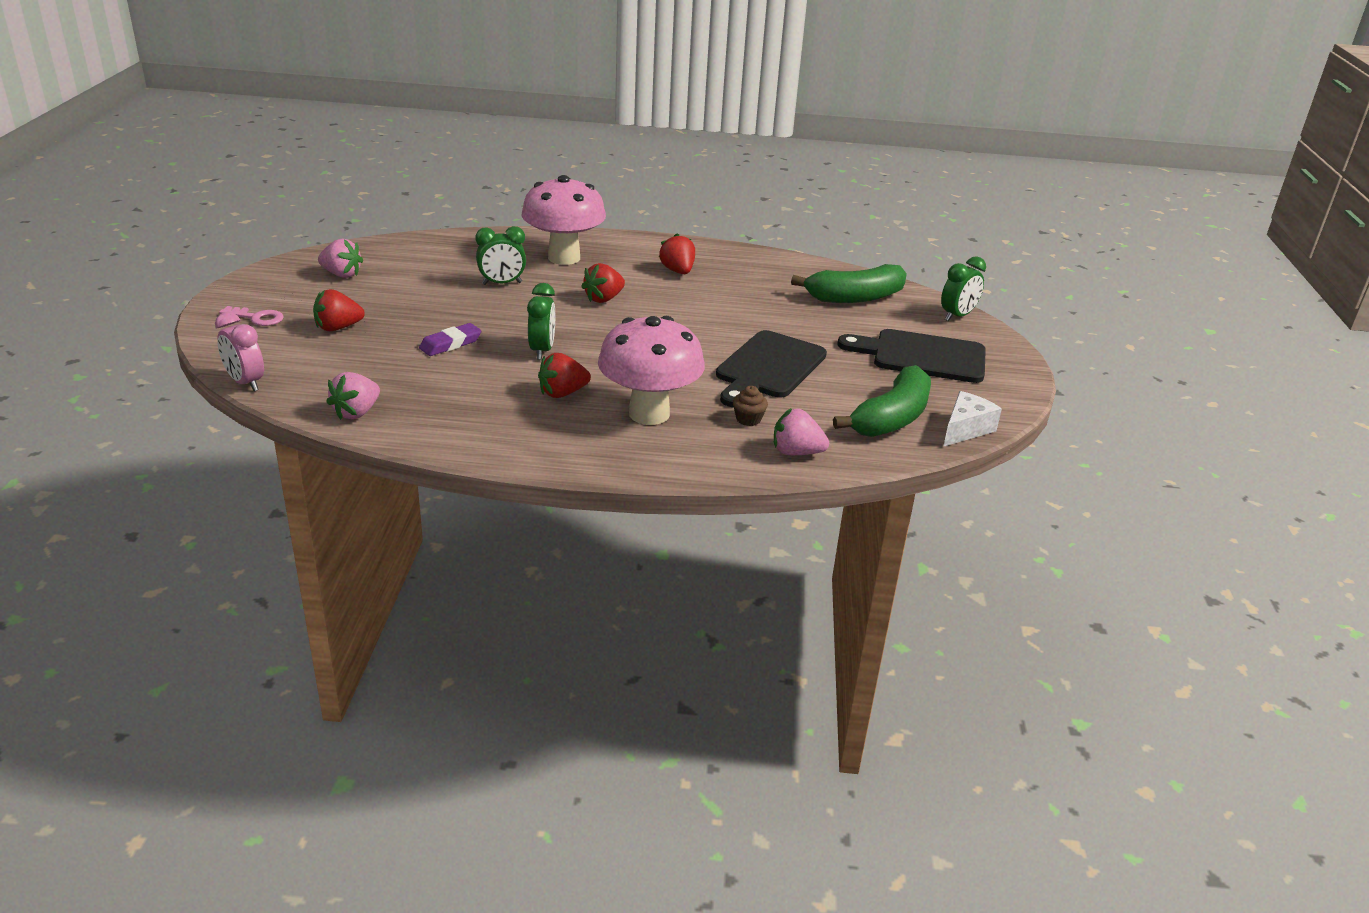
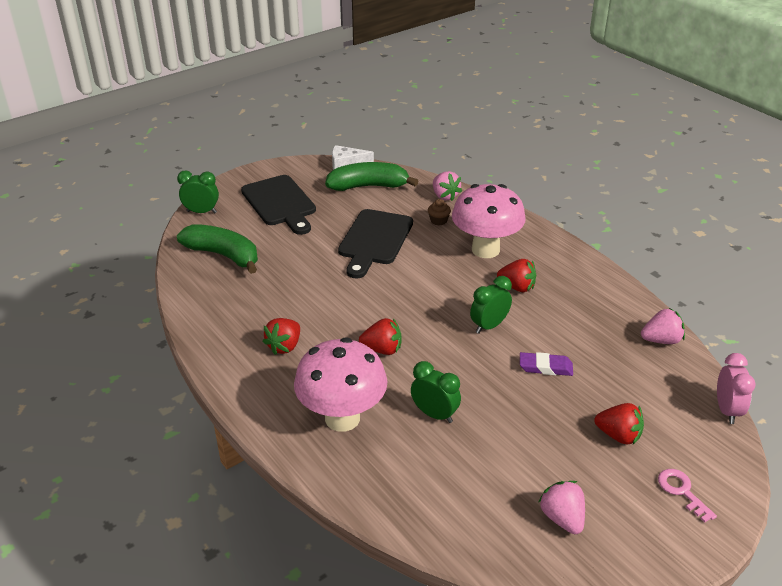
camera: 130 degrees left, 5 degrees up
(768, 368) = (374, 240): black cutting board -> black cutting board turned 120 degrees clockwise

